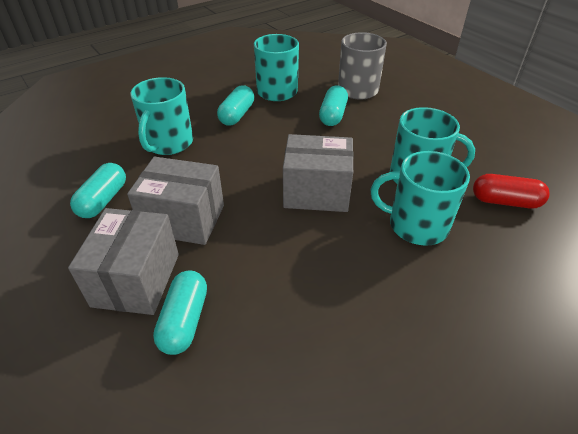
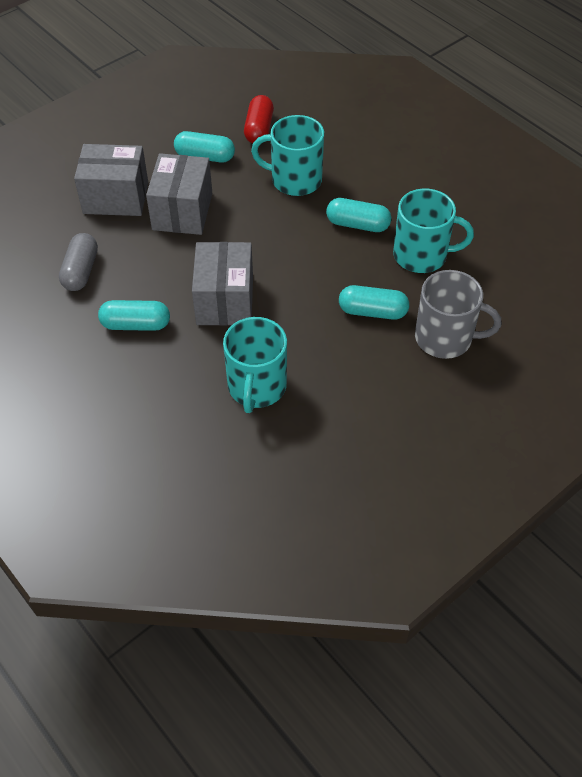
camera: 85 degrees right, 10 degrees up
(184, 320) = (77, 231): turquoise capsule -> turquoise capsule (136, 324)
(258, 313) = (81, 271): none -> grey capsule
(416, 225) = (179, 379): turquoise mug -> none
(505, 201) = (219, 463): red capsule -> red capsule (259, 129)

